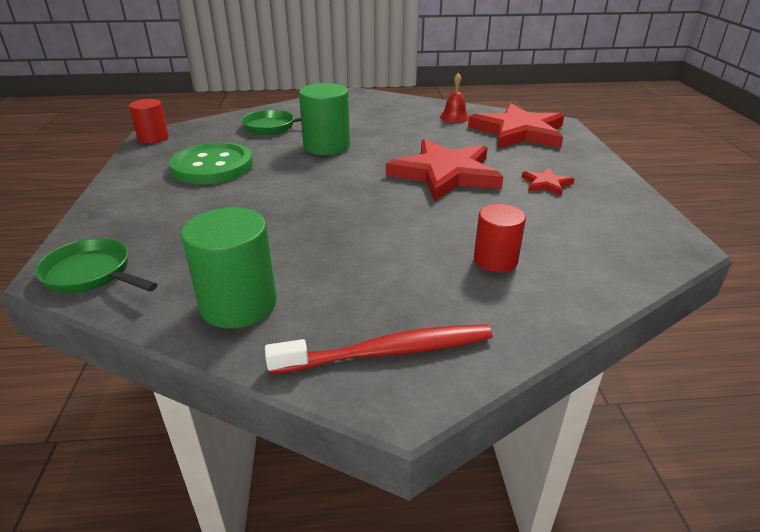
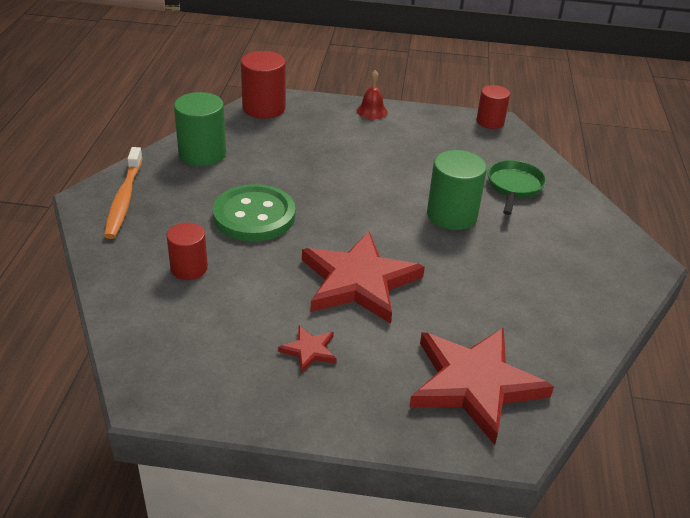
camera: 100 degrees right, 5 degrees up
(92, 274) = (264, 108): green pan -> red cylinder
(212, 166) = (416, 149): green button -> green button (254, 215)
(387, 352) = (124, 199): red toothbrush -> orange toothbrush
(454, 117) = (541, 335): red bell -> red bell (372, 111)

